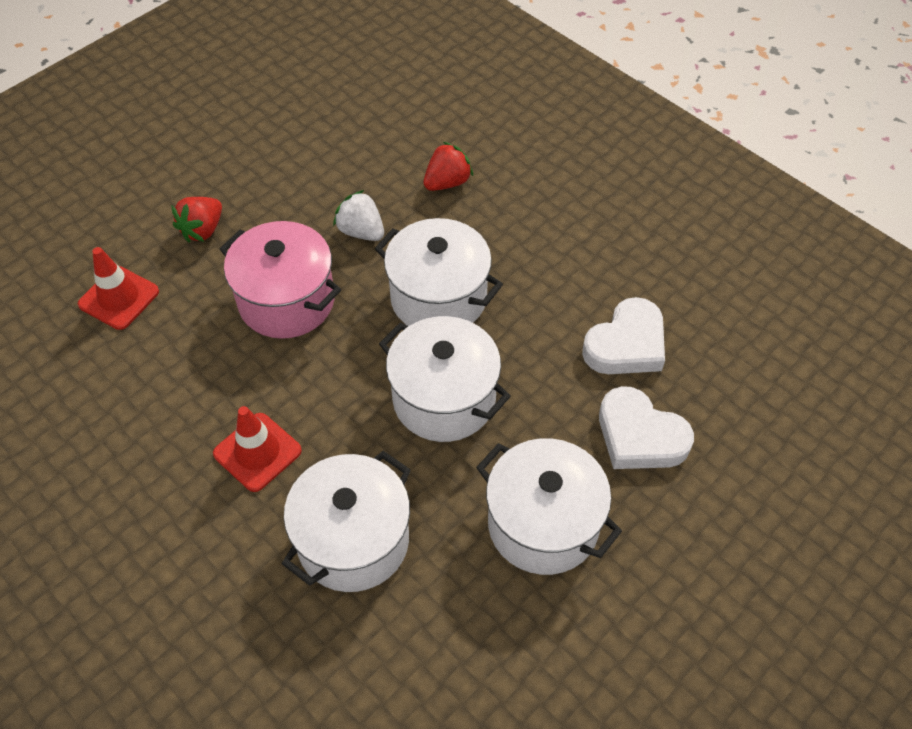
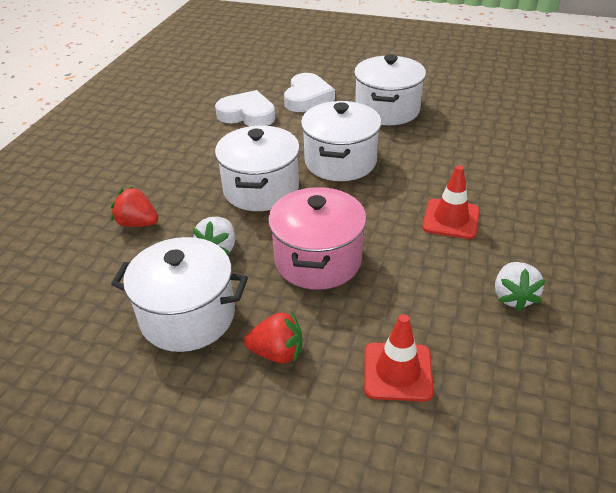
camera: 115 degrees left, 15 degrees down
(115, 433) = (513, 297): none -> white strawberry
(353, 540) = (463, 161): white pot -> white pot (188, 316)

